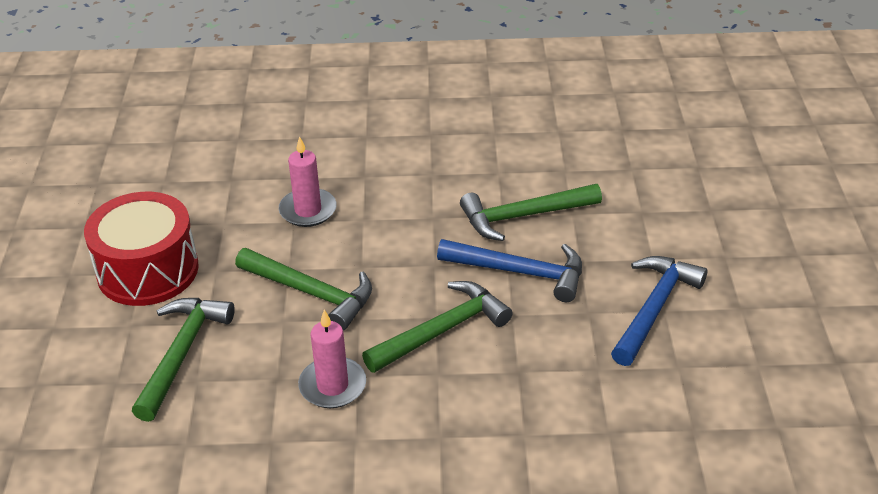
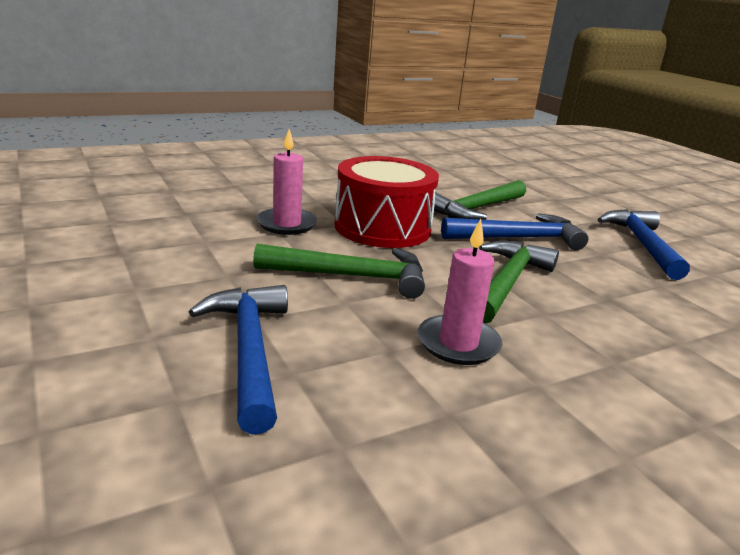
camera: 30 degrees left, 15 degrees down
(148, 270) = (141, 286): red drum -> red drum (382, 227)
(181, 354) = (249, 351): green hammer -> blue hammer

